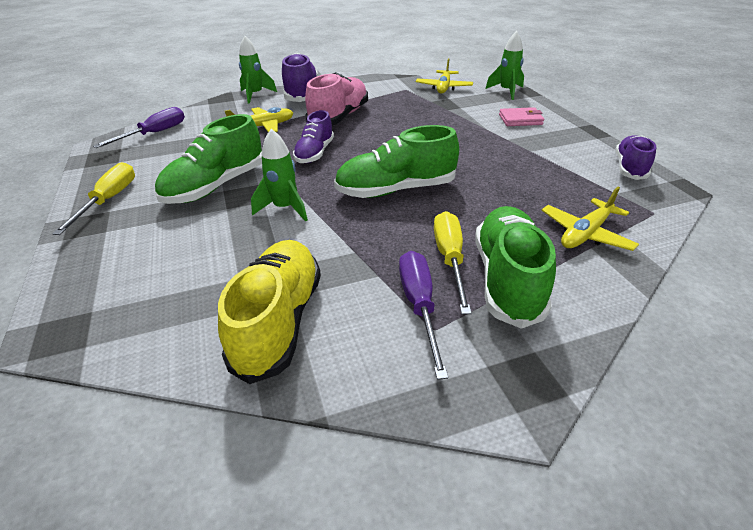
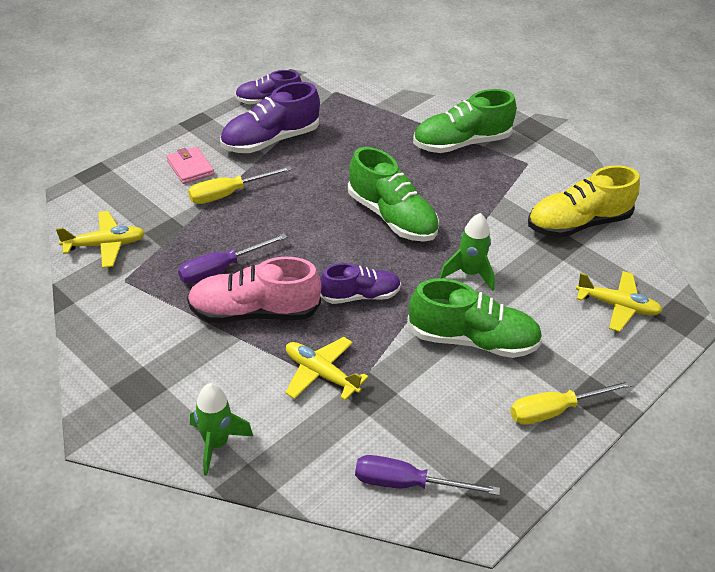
camera: 120 degrees left, 5 degrees up
(301, 94) = (189, 387): purple shoe -> purple shoe (270, 140)
(419, 306) = (515, 172): purple screwdriver -> purple screwdriver (221, 269)
(450, 259) = (461, 169): yellow screwdriver -> yellow screwdriver (229, 193)
(506, 91) = (101, 189): green rocket -> none
(585, 234) = (385, 117): yellow plane -> yellow plane (617, 306)

